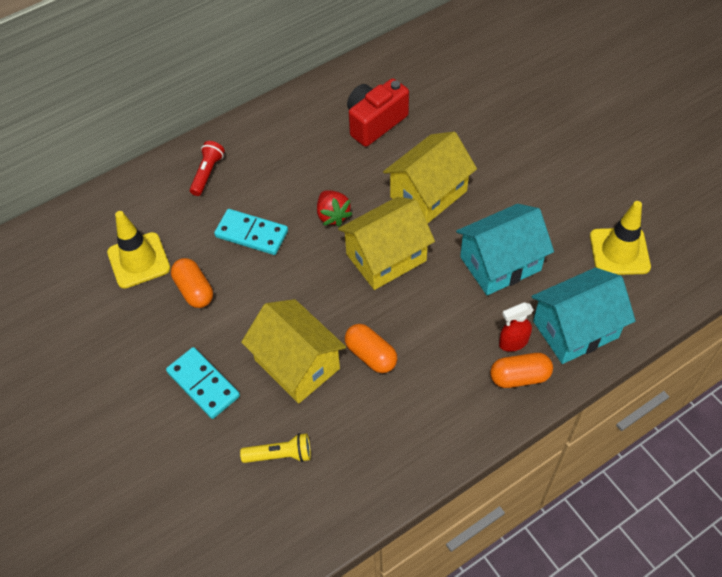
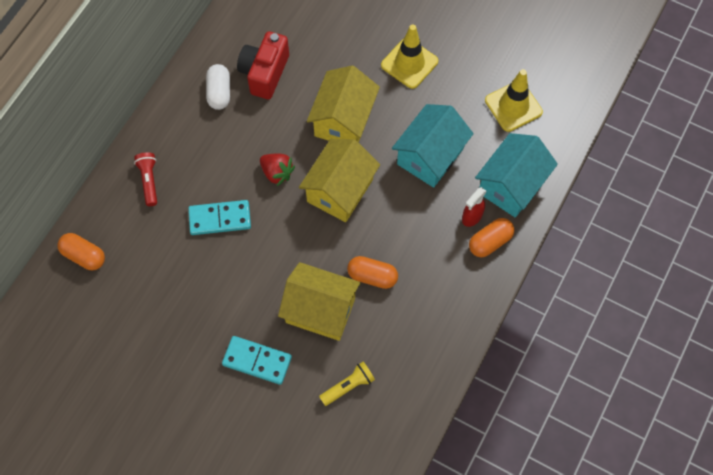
camera: 30 degrees left, 10 degrees up
(139, 260) = (139, 284): yellow traffic cone -> yellow traffic cone (409, 63)
(194, 290) = (202, 288): orange capsule -> orange capsule (84, 256)
(321, 123) = (219, 92): none -> white capsule

